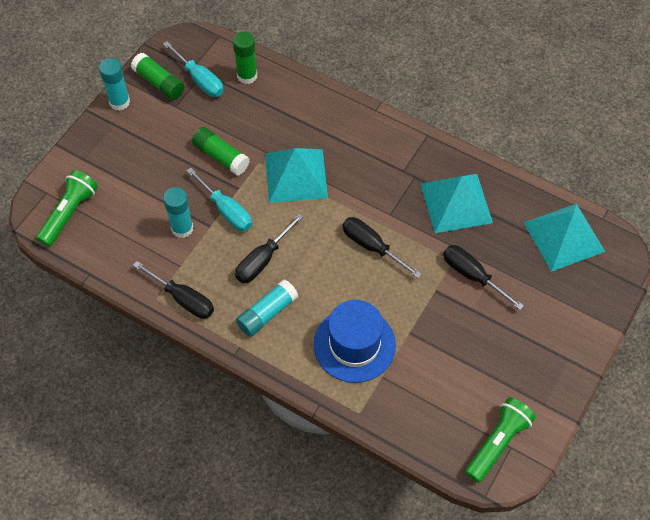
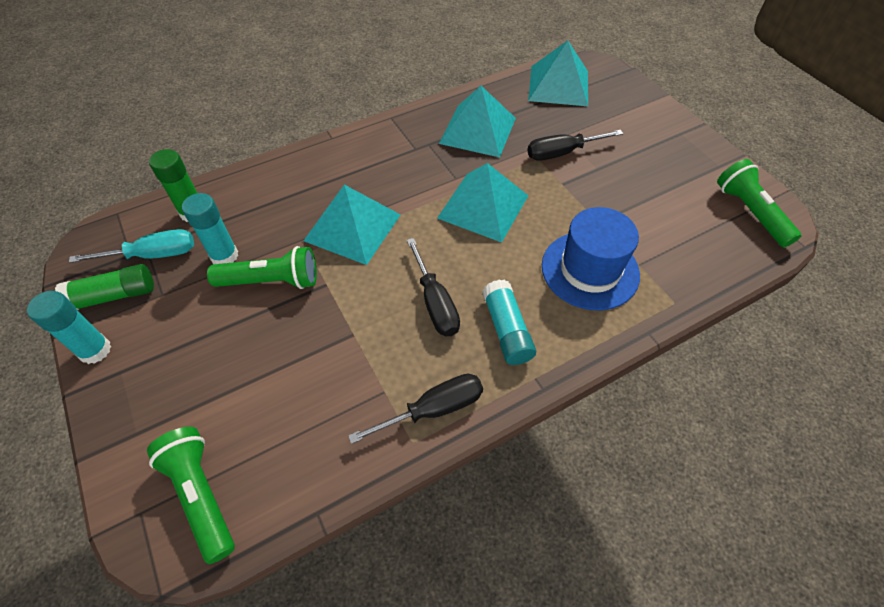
camera: 60 degrees left, 5 degrees down
(182, 228) = (334, 364): turquoise glue stick -> turquoise glue stick (224, 256)
(221, 157) = (271, 281): green glue stick -> green flashlight
(226, 210) = (345, 308): turquoise screwdriver -> none
(372, 246) = (483, 206): black screwdriver -> turquoise pyramid

